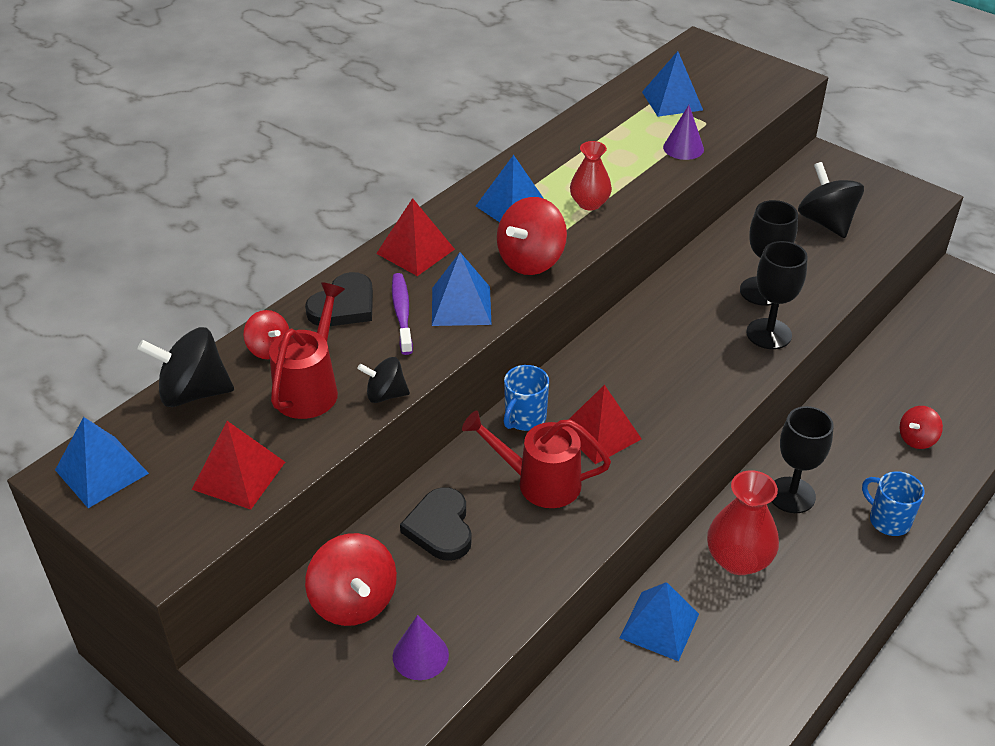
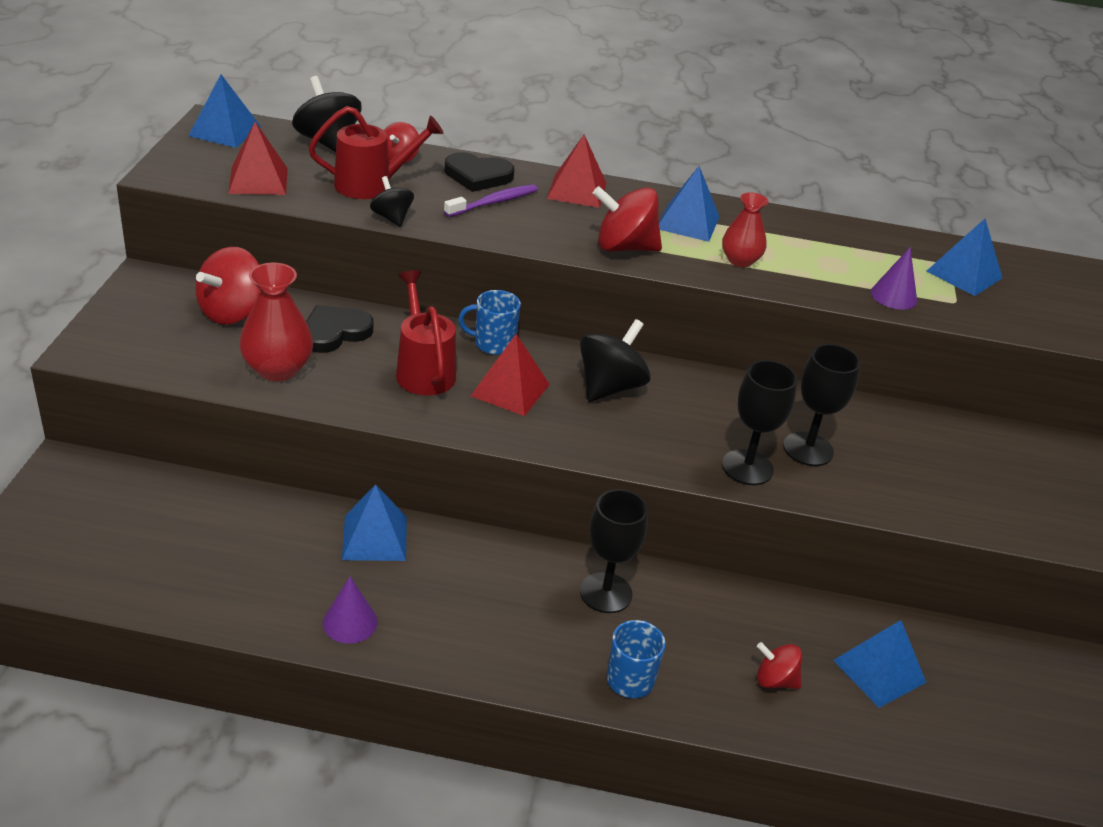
camera: 55 degrees right, 5 degrees down
(420, 655) = (197, 357): purple cone -> purple cone (350, 622)
(461, 306) = (530, 227): blue pyramid -> blue pyramid (879, 671)
(738, 559) = (491, 572): red vase -> red vase (277, 369)
(826, 222) = (976, 474): black spinning top -> black spinning top (610, 387)

